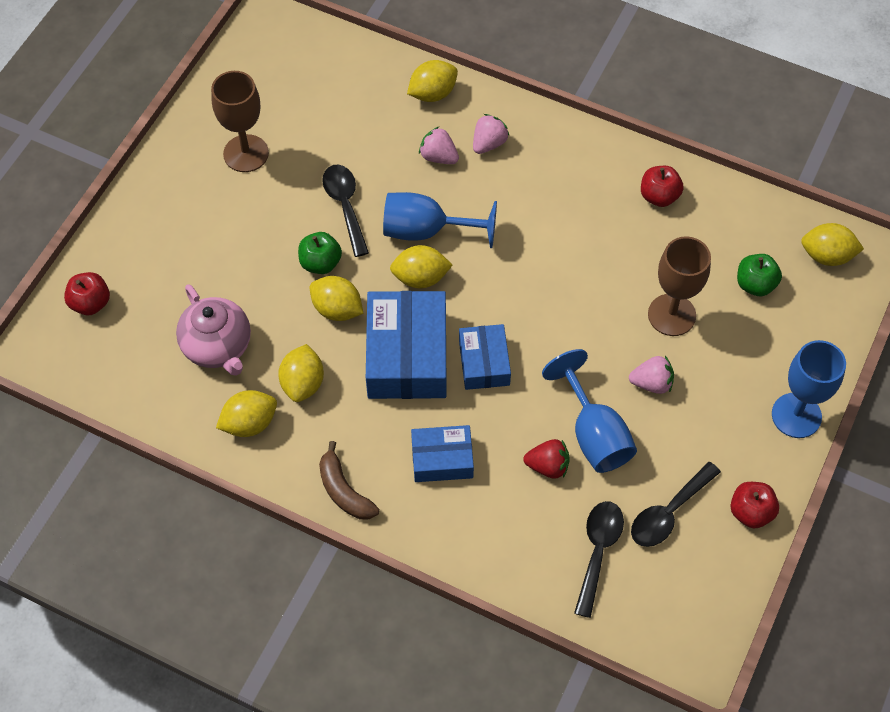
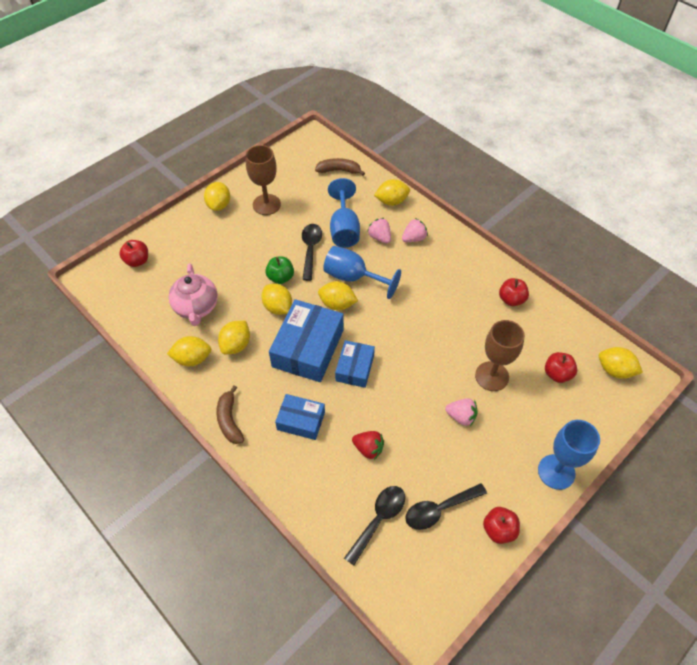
camera: 20 degrees right, 5 degrees down
(172, 176) = (219, 205): none -> yellow lemon
(332, 64) = (339, 170): none -> brown banana
(594, 434) = (408, 437): blue goblet -> blue goblet (344, 229)
(755, 284) = (557, 374): green apple -> red apple

